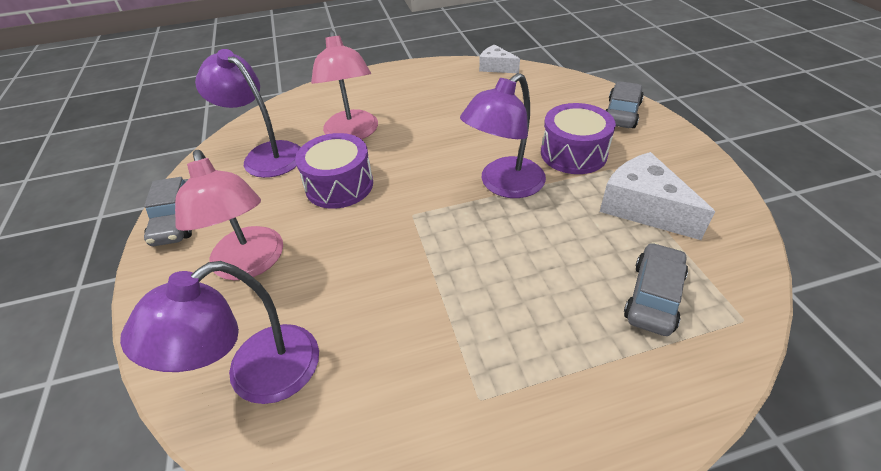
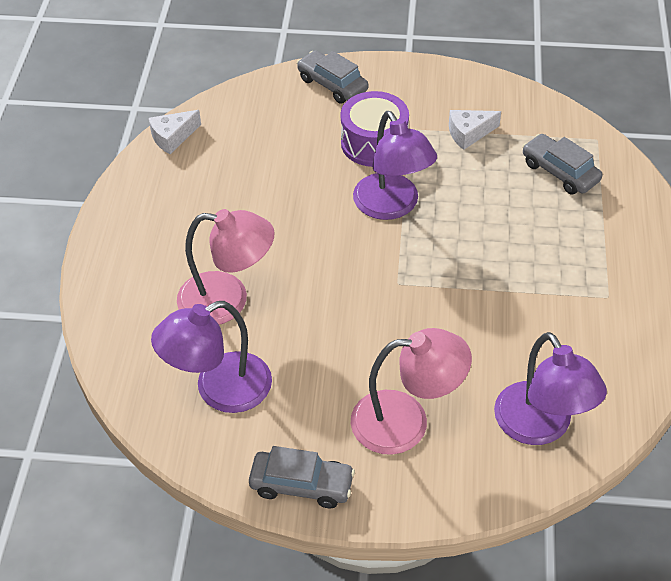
camera: 70 degrees left, 5 degrees up
(339, 185) = (320, 330): purple drum -> none
(643, 208) = (469, 133): white cheese -> white cheese, size x0.60

